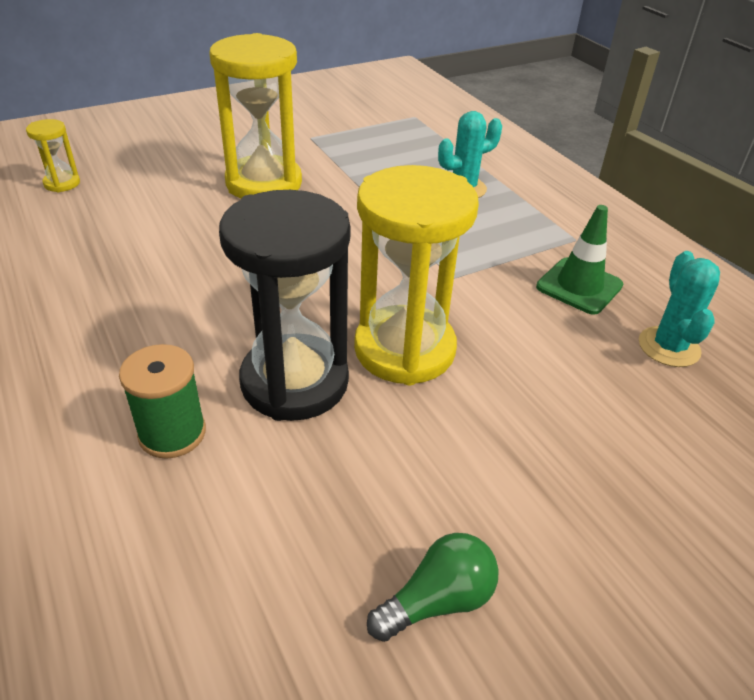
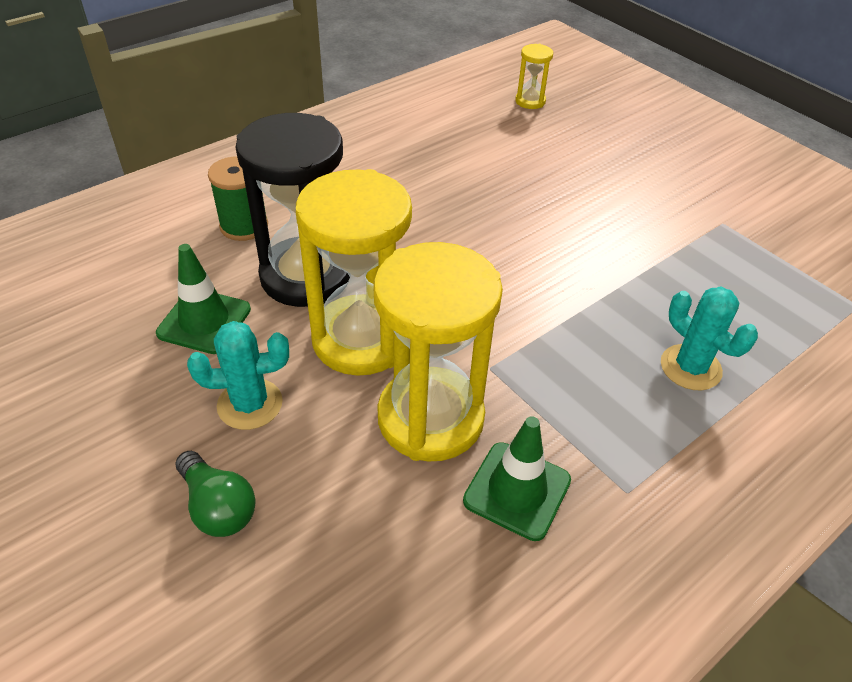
camera: 80 degrees right, 5 degrees up
(264, 183) = (599, 207): yellow hourglass -> yellow hourglass (430, 418)
(348, 478) = (204, 321): none -> green traffic cone
(437, 600) = (91, 382): green light bulb -> green light bulb (218, 507)
(669, 347) = (419, 584): turquoise cactus -> turquoise cactus (250, 404)

